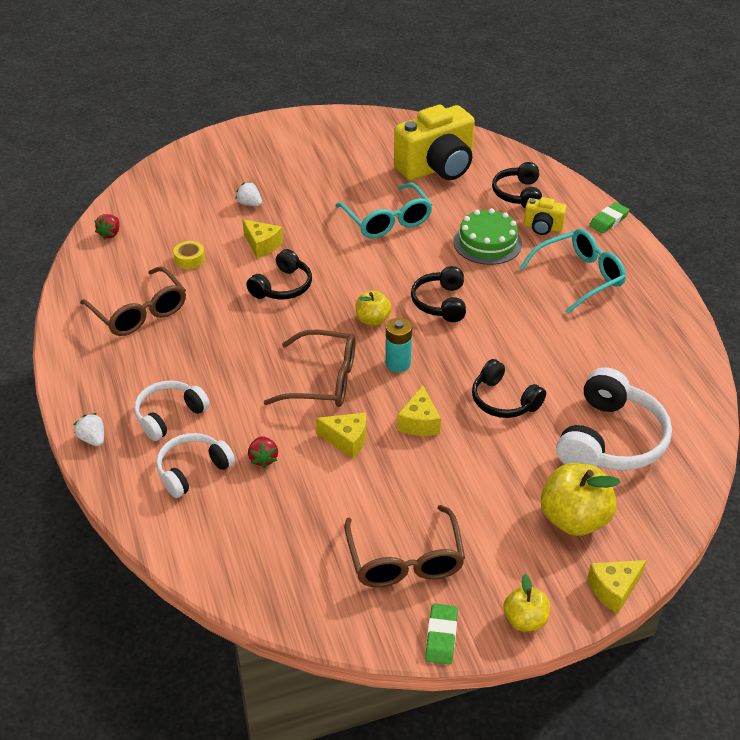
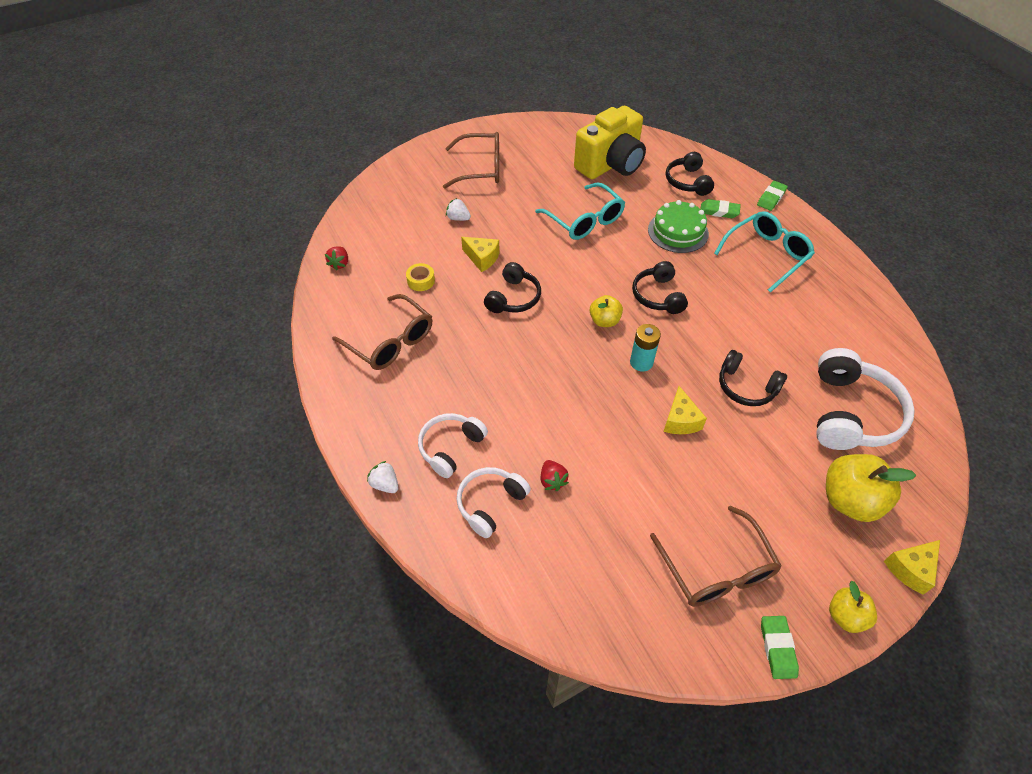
camera: 10 degrees left, 10 degrees up
(323, 380) = (581, 389): brown glasses -> brown glasses (481, 168)
(346, 440) = (622, 449): yellow cheese -> none
(542, 227) = (719, 211): yellow camera -> green eraser

